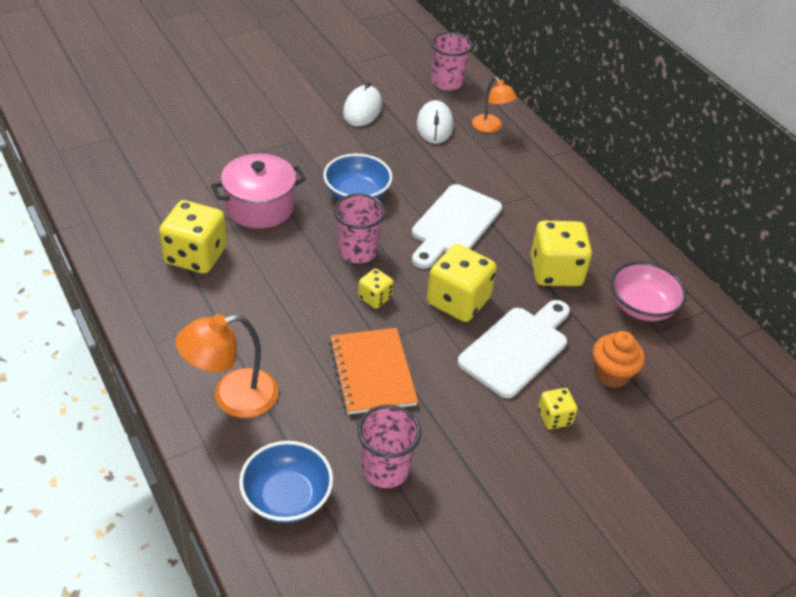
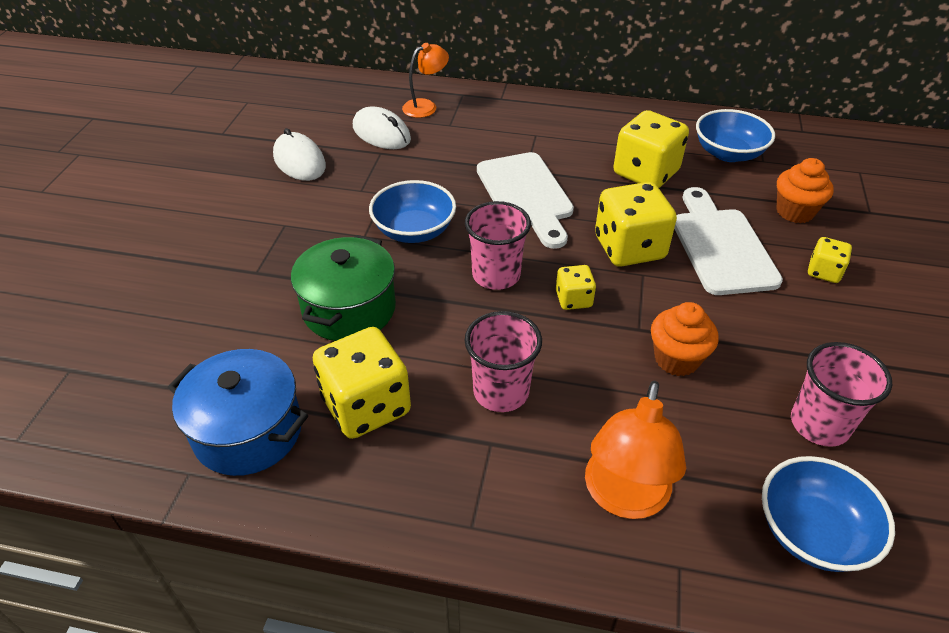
camera: 45 degrees left, 0 degrees up
(136, 223) = (248, 431): none -> blue pot
(260, 207) = (349, 309): pink pot -> green pot
(372, 372) = (676, 359): orange notebook -> orange cupcake
(447, 83) = (334, 96): pink cup -> pink cup (501, 392)
(490, 127) = (426, 106): orange lamp -> orange lamp turned 45 degrees counterclockwise
(641, 306) = (728, 153): pink bowl -> blue bowl

